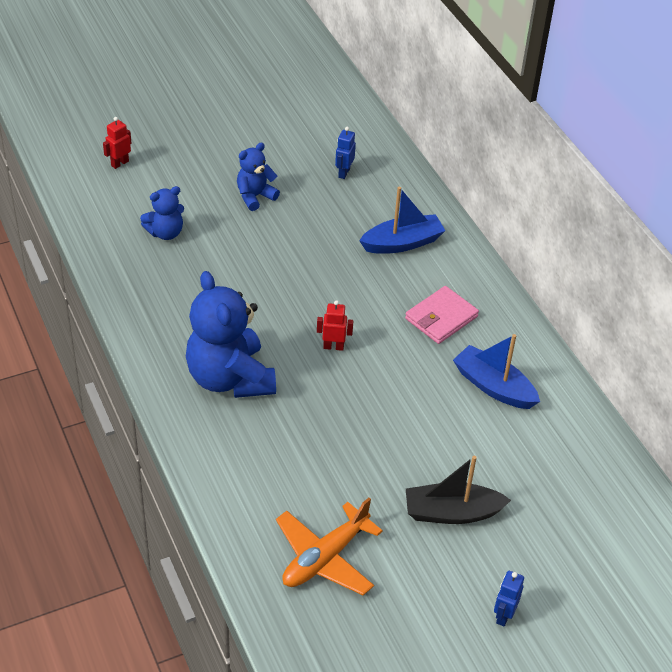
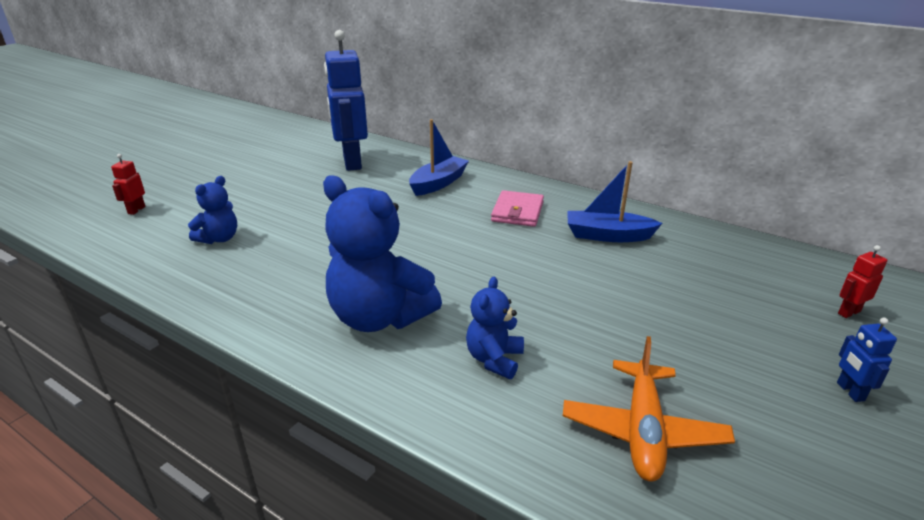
camera: 30 degrees left, 15 degrees down
(255, 196) = (288, 194): blue teddy bear -> blue teddy bear (494, 359)
(333, 346) = (453, 258): red robot -> red robot (848, 312)
(343, 173) = (351, 163): blue robot -> blue robot, size x2.47
(452, 512) = (695, 331): black boat -> none

